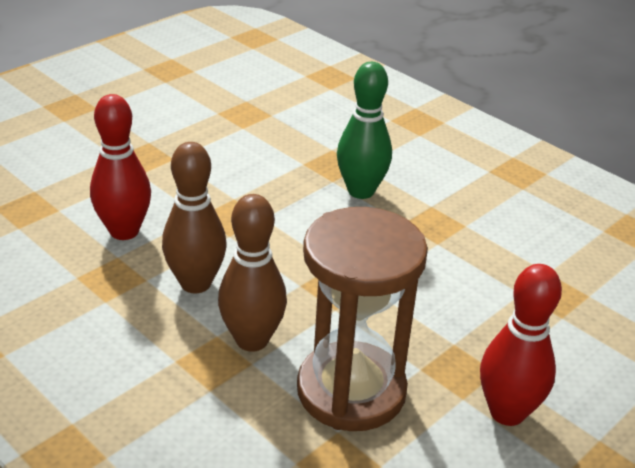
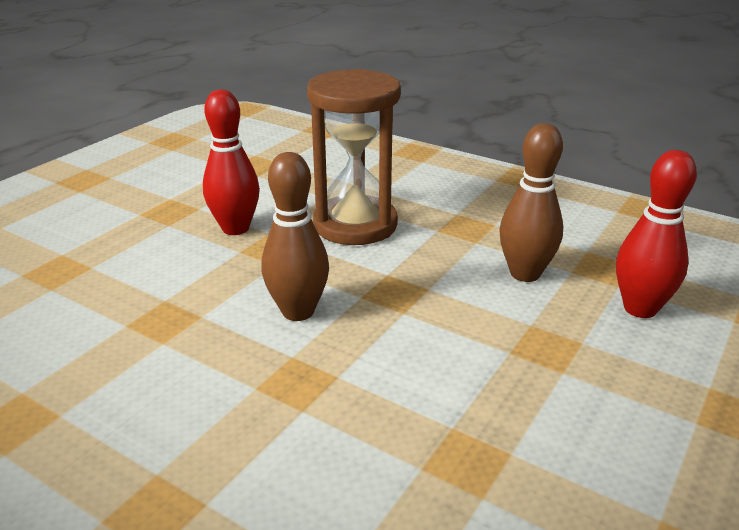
camera: 170 degrees right, 5 degrees down
(252, 340) = (446, 242): brown bowling pin -> brown bowling pin (298, 311)
(361, 191) = (406, 414): green bowling pin -> none

